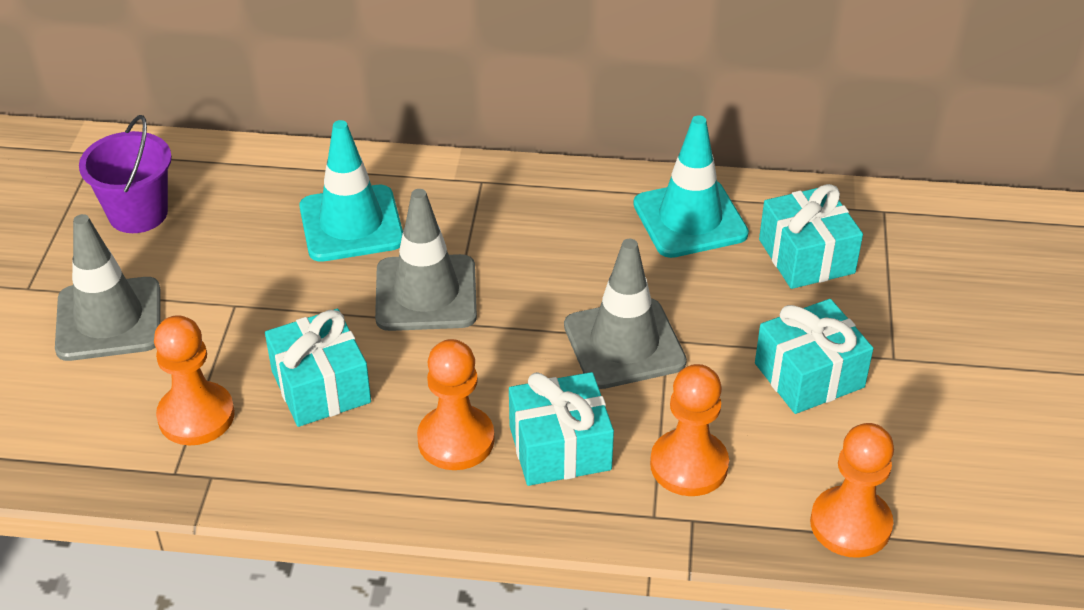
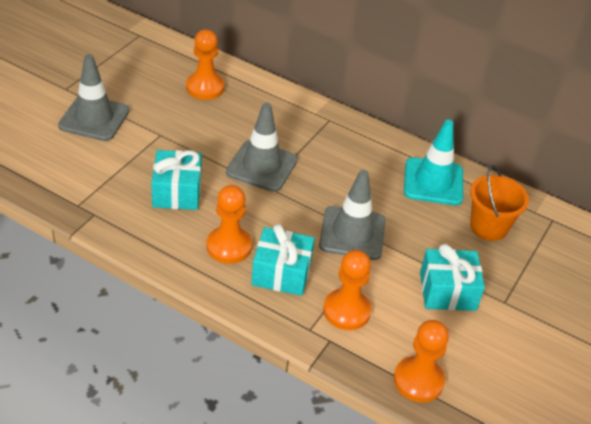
camera: 20 degrees right, 0 degrees up
(138, 213) = (141, 72): purple bucket -> none
(196, 416) = (106, 182): orange pawn -> orange pawn (205, 88)
(351, 224) = (245, 116): turquoise traffic cone -> none
(806, 256) = (488, 227): turquoise gift -> orange bucket

